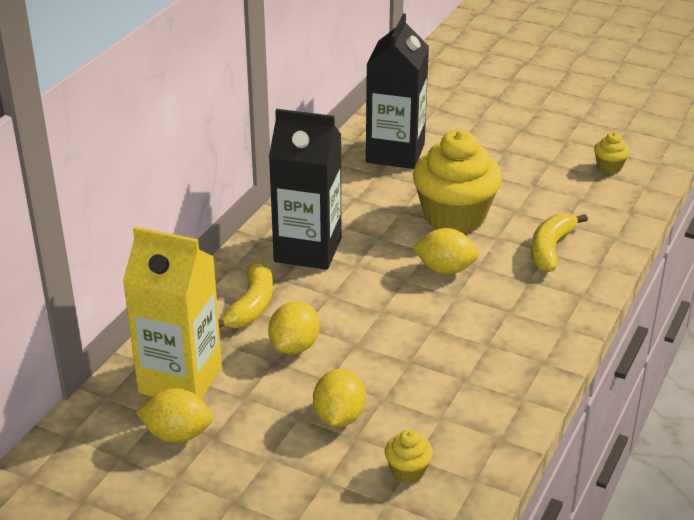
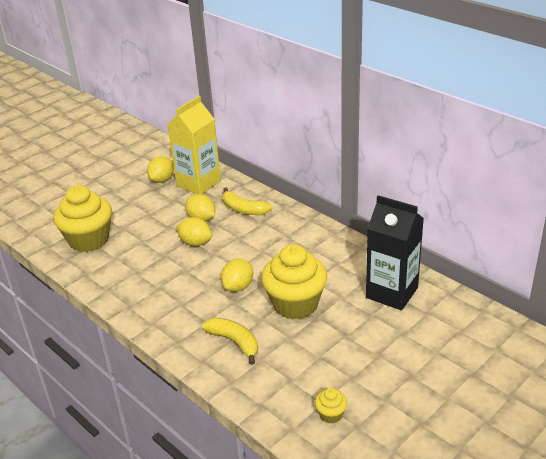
camera: 110 degrees right, 0 degrees up
(308, 250) = (286, 235): black carton -> none
(339, 417) = (139, 225): yellow lemon -> yellow lemon (195, 243)
(408, 471) = (89, 240): yellow cupcake -> yellow cupcake, size x2.34

